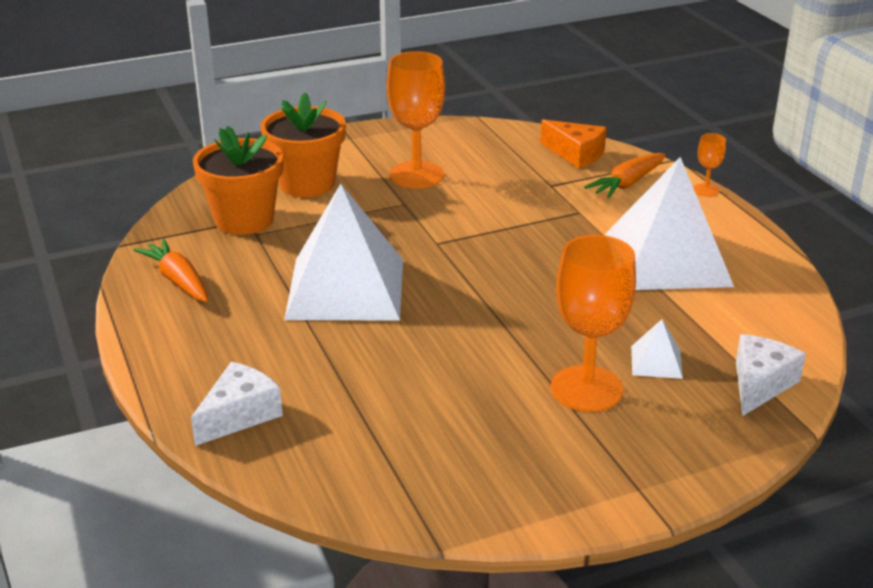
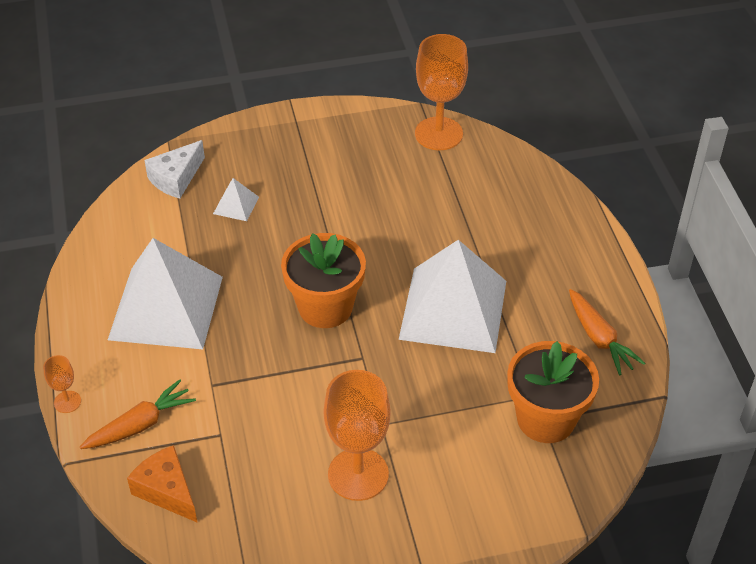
camera: 170 degrees left, 15 degrees up
(239, 415) = (536, 199): white cheese -> none
(307, 184) = (480, 474): orange flower pot -> orange flower pot (325, 307)
(586, 389) = (296, 190): orange goblet -> orange goblet (438, 134)

